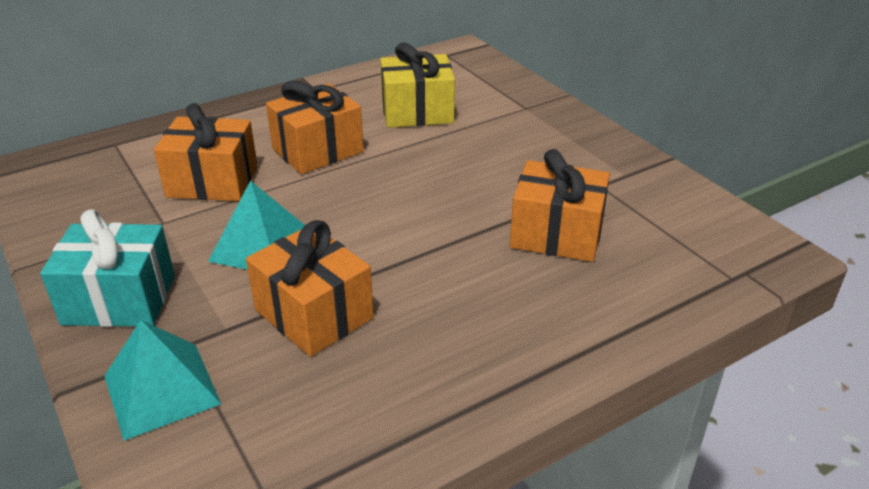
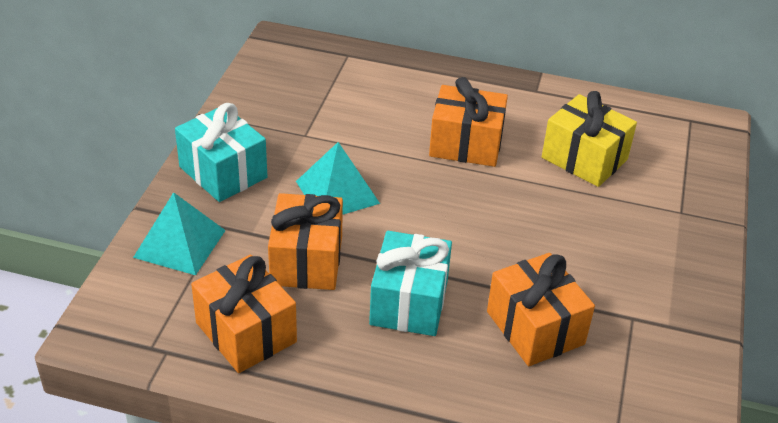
camera: 45 degrees right, 5 degrees up
(212, 182) = (368, 124): orange gift -> orange gift (246, 332)
(446, 283) = (409, 302): none -> turquoise gift

